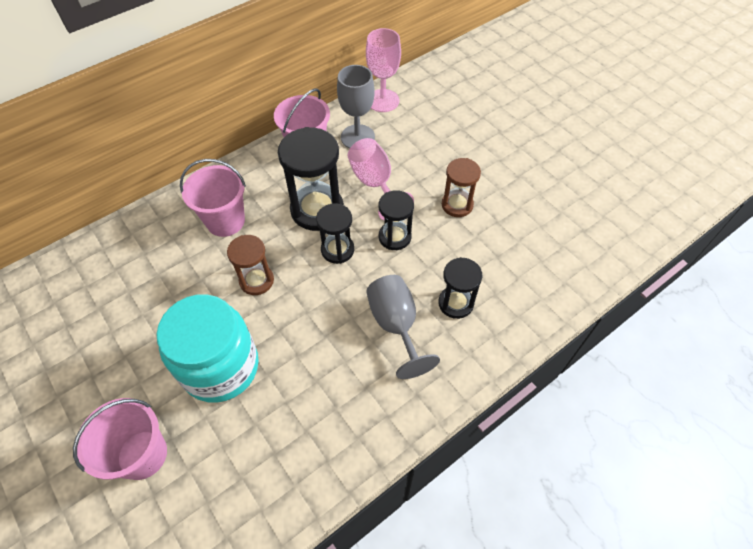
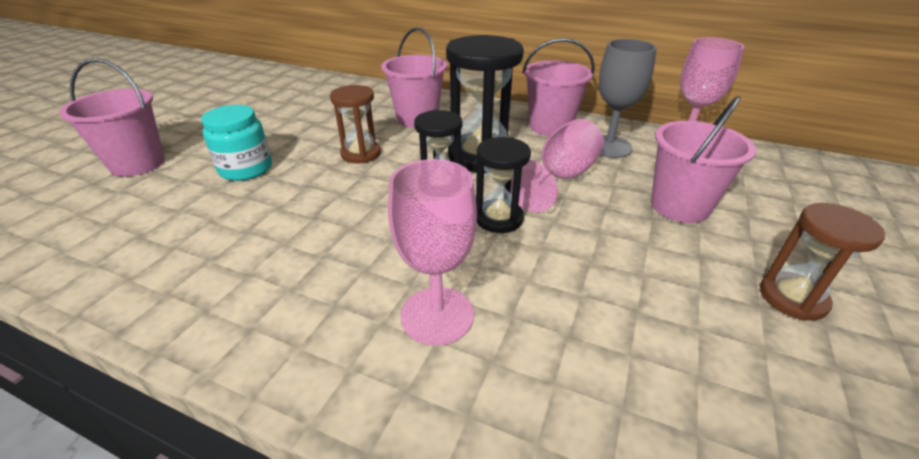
camera: 60 degrees right, 20 degrees down
(220, 367) = (246, 169): turquoise jar -> turquoise jar, size x0.60
(396, 325) = (360, 267): grey goblet -> none
(438, 150) = (679, 206): none -> pink bucket
(455, 303) = (437, 315): black hourglass -> pink goblet
(457, 205) = (613, 254): brown hourglass -> brown hourglass (792, 298)

